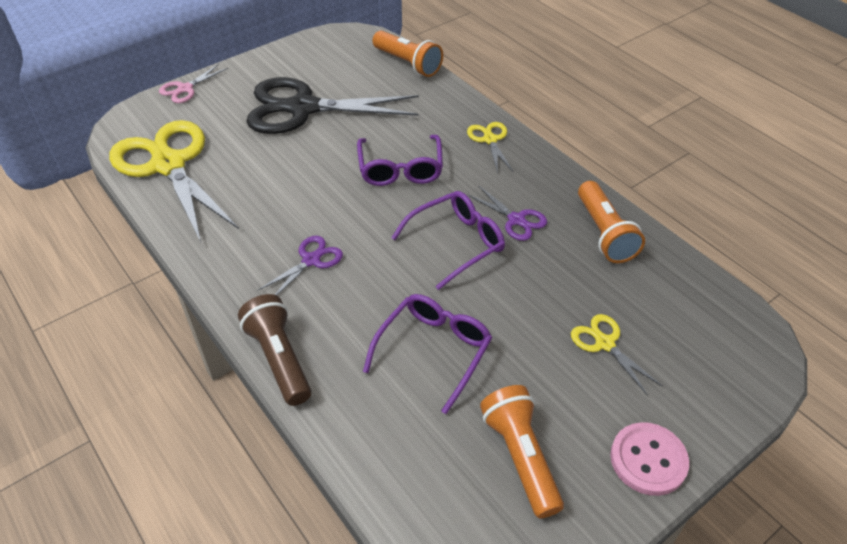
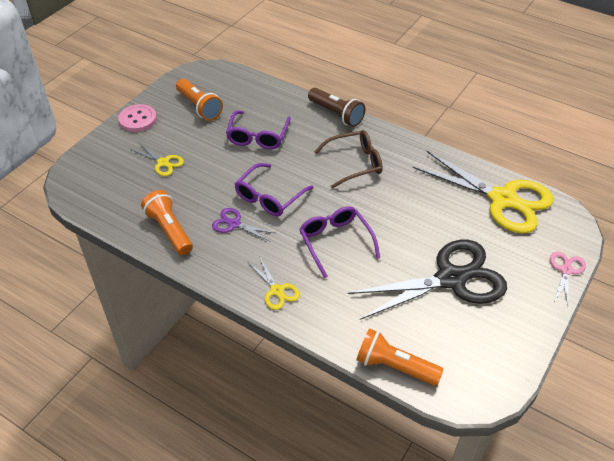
camera: 160 degrees right, 0 degrees up
(311, 260) = (355, 163): purple scissors -> brown glasses

